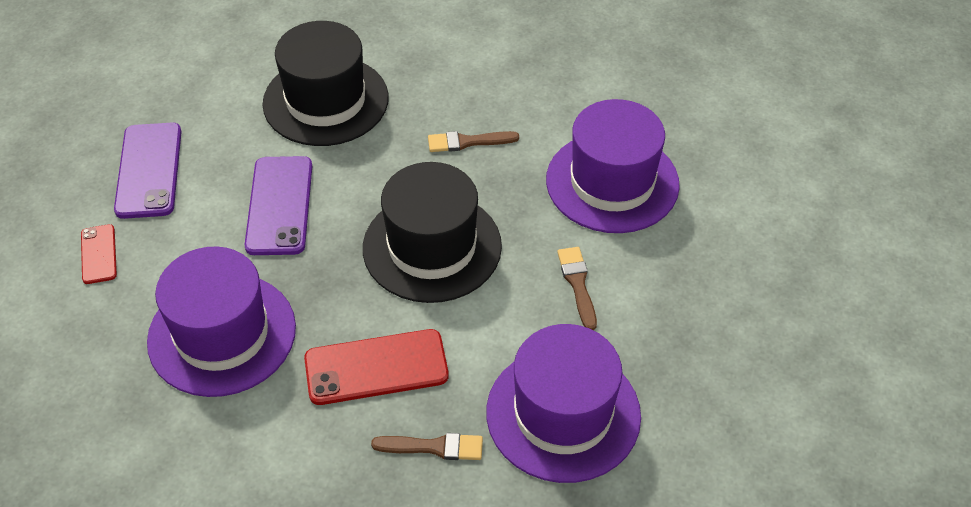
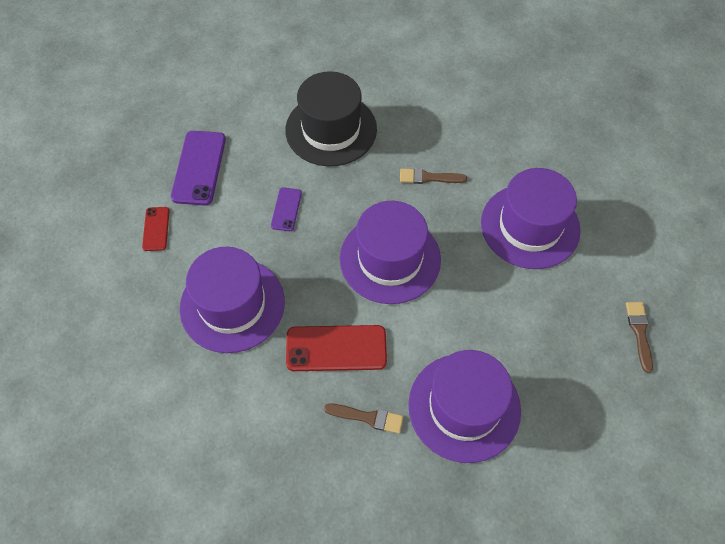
camera: 10 degrees right, 10 degrees up
(279, 205) = (286, 209): purple phone -> purple phone, size x0.55
(432, 247) = (390, 259): black hat -> purple hat
(577, 284) = (491, 305): brown brush -> brown brush (639, 332)

